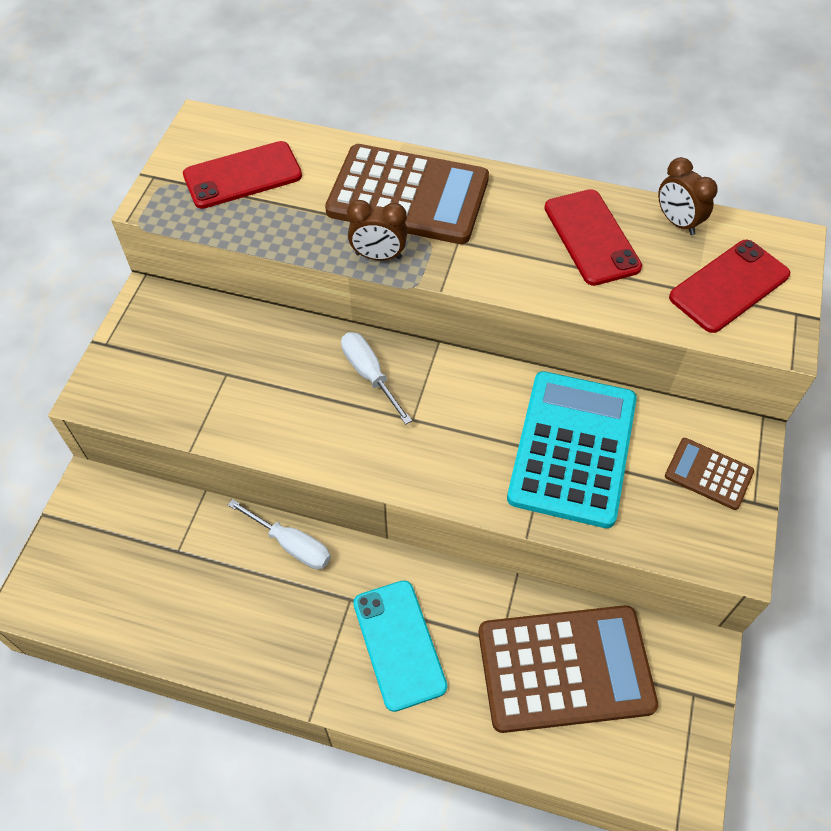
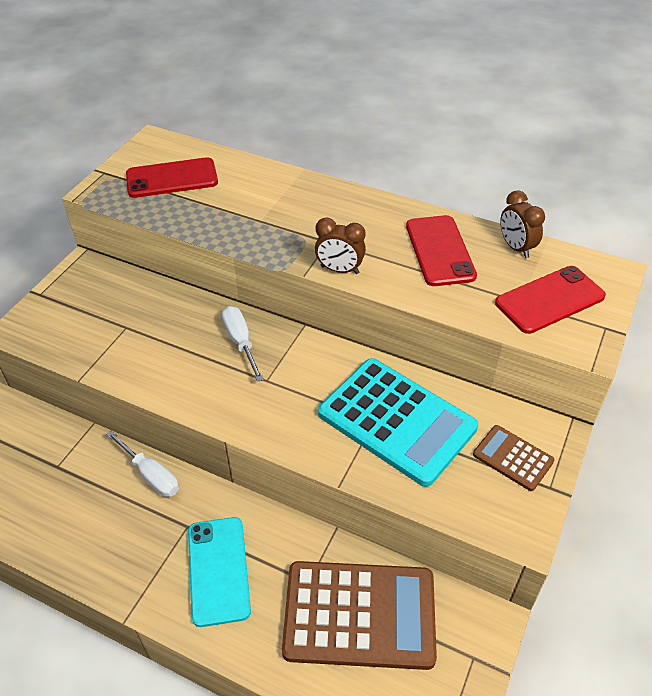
camera: 10 degrees right, 10 degrees down
(378, 256) = (260, 245): brown clock -> brown clock (339, 270)
(408, 195) = (297, 205): brown calculator -> none
(572, 448) = (396, 421): turquoise calculator -> turquoise calculator turned 105 degrees clockwise

